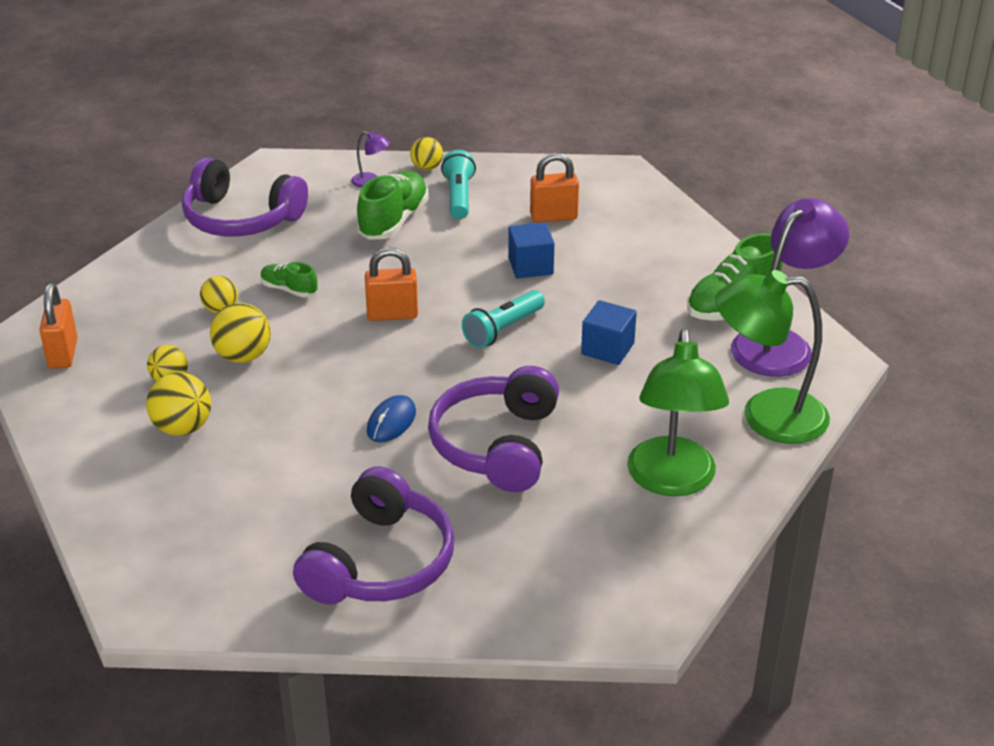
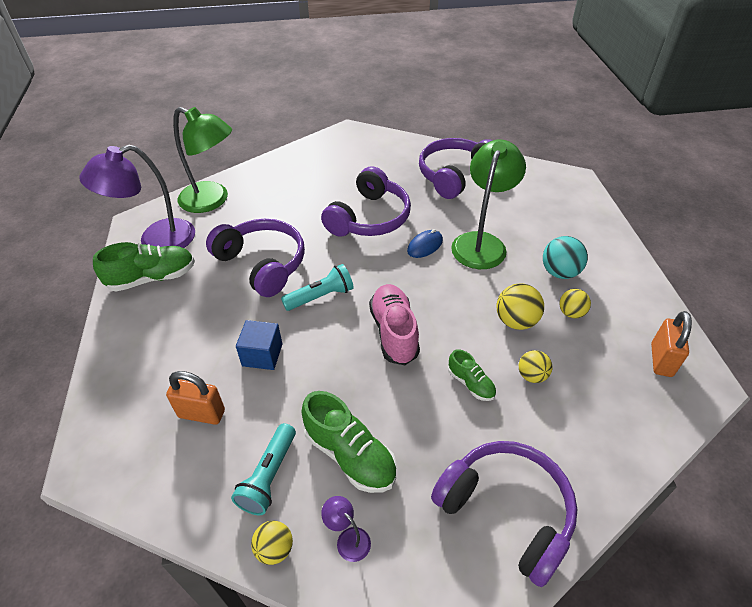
camera: 160 degrees left, 10 degrees up
(182, 428) = (559, 272): yellow ball -> turquoise ball
(392, 314) = (394, 332): orange padlock -> pink shoe
(393, 221) = (350, 455): green shoe -> green shoe turned 90 degrees counterclockwise
(607, 349) = (262, 264): blue cube -> purple headphones
(672, 481) = (291, 180): green lamp -> green lamp (481, 242)

